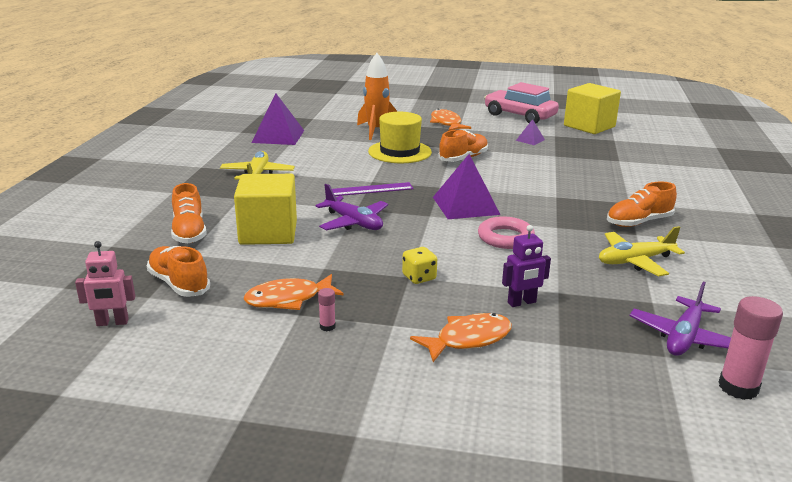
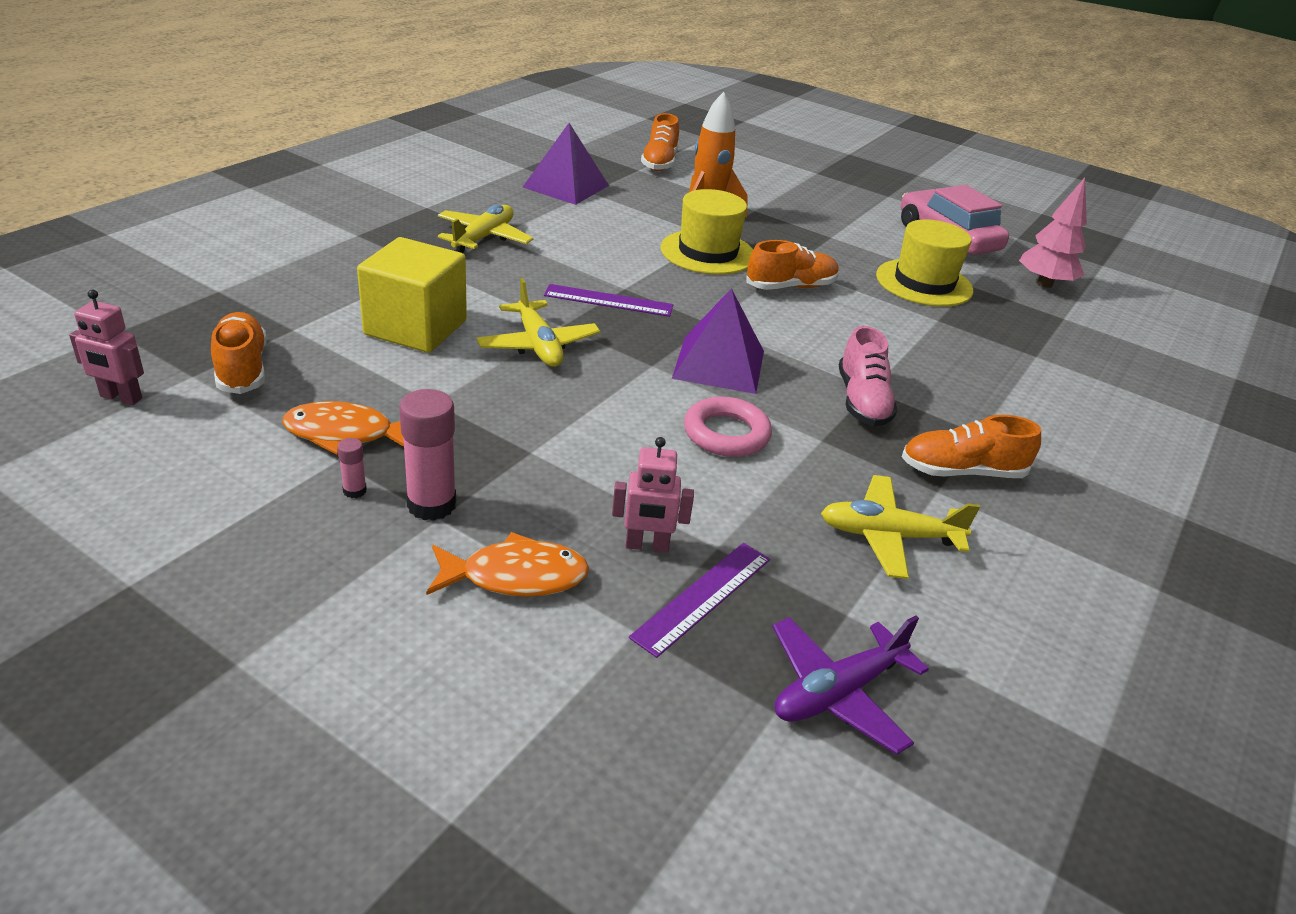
camera: 20 degrees right, 10 degrees up
(189, 232) = (323, 298): orange shoe -> orange shoe (659, 162)
(353, 222) = (538, 345): purple plane -> yellow plane
(419, 277) = (543, 457): yellow dice -> none
(446, 123) = (821, 223): orange fish -> none
(522, 302) = (647, 546): purple robot -> pink robot
(530, 140) = (924, 283): purple pyramid -> yellow hat
(558, 203) = (862, 401): none -> pink shoe
(575, 317) = (702, 597): none -> purple ruler
(589, 126) = (1044, 284): yellow cube -> pink tree
(738, 387) = (839, 812): pink glue stick -> pink glue stick (431, 504)

